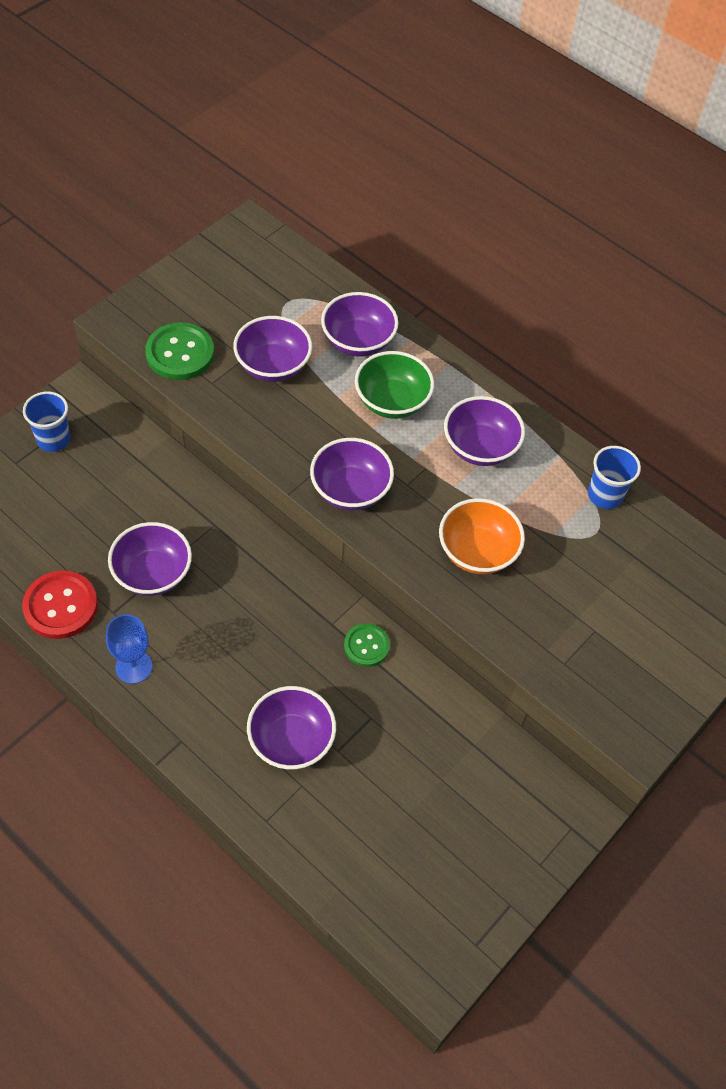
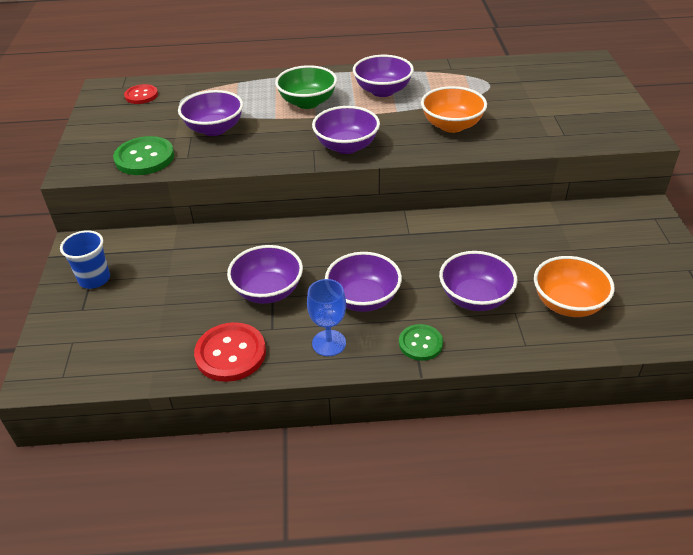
camera: 40 degrees left, 15 degrees down
(267, 265) = (141, 95): none -> red button
(354, 823) = (568, 304): none -> orange bowl
(358, 341) = (248, 93): purple bowl -> purple bowl (363, 299)
(366, 646) = (442, 228): green button -> green button (420, 343)
(605, 495) = (469, 70): blue cup -> none

